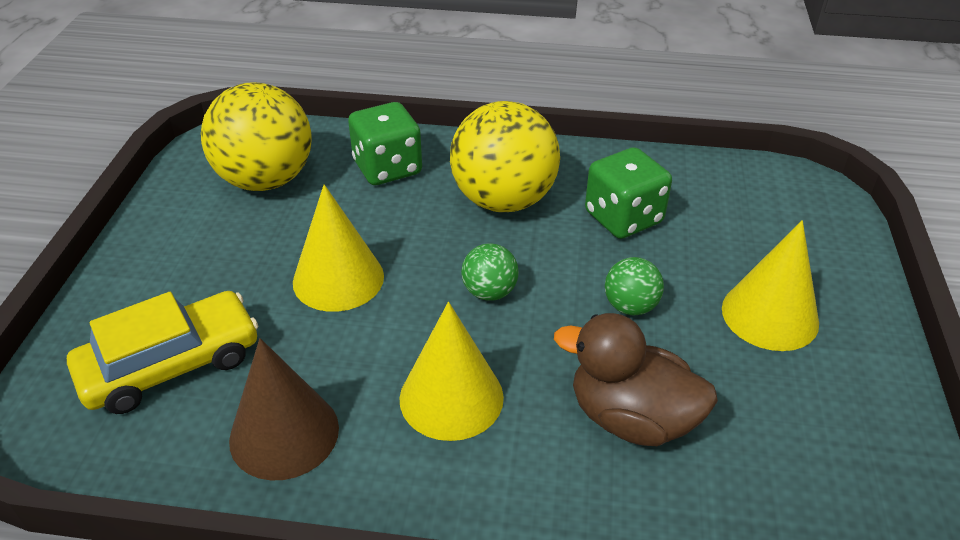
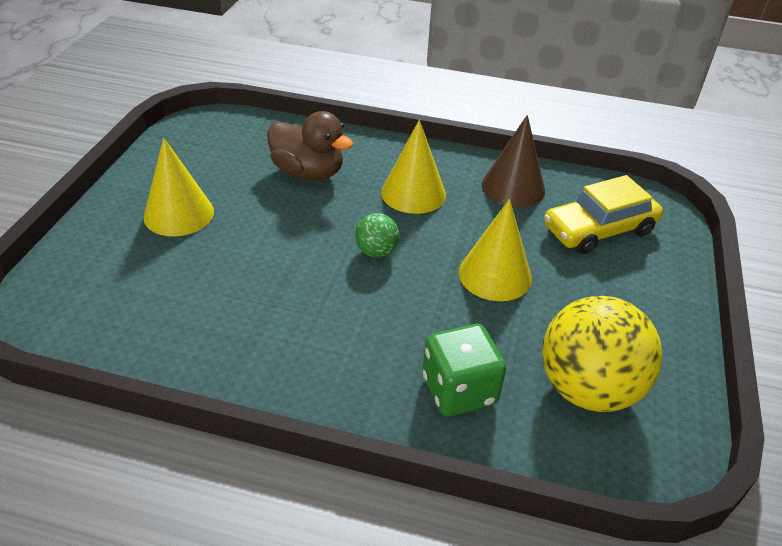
camera: 175 degrees left, 0 degrees up
(503, 200) = (344, 334): yellow ball -> none
(623, 218) = (239, 302): green dice -> none
(630, 306) = (275, 230): green ball -> none

